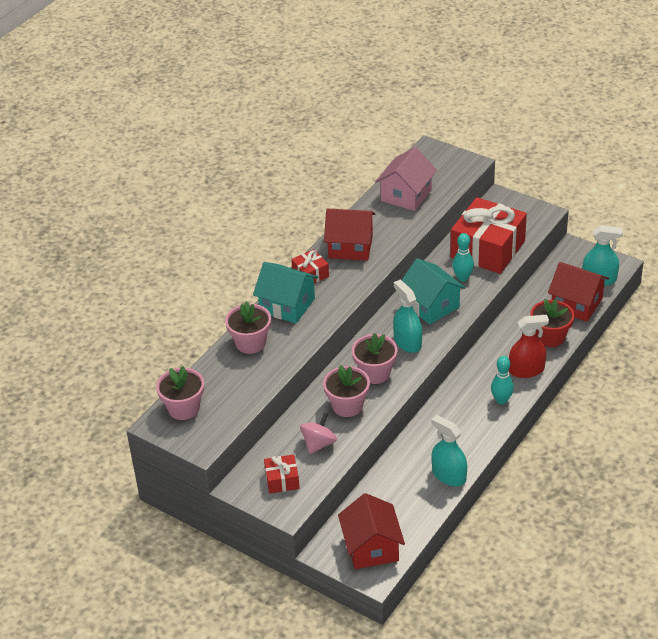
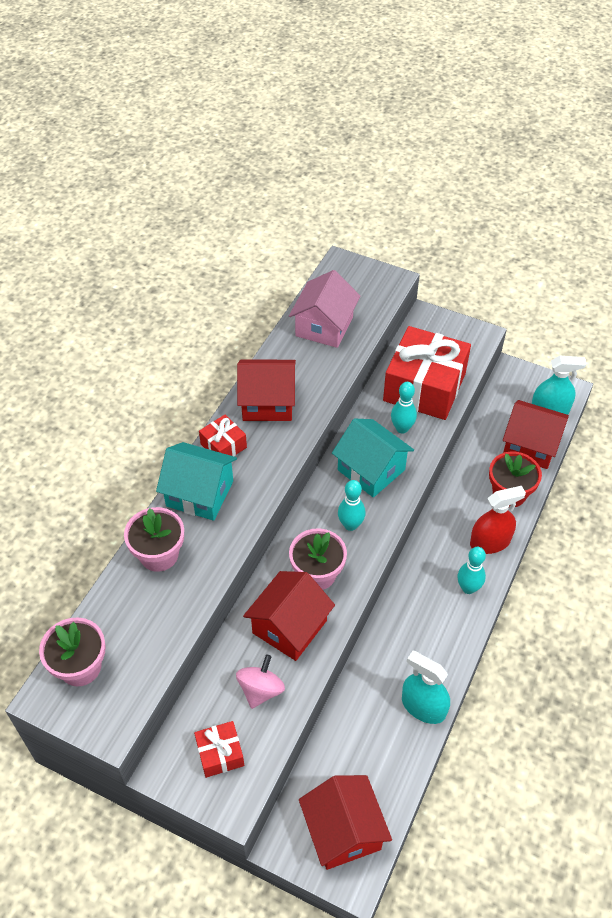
camera: 10 degrees left, 10 degrees up
(347, 405) = (289, 627): pink flower pot -> red house
(407, 342) = (350, 525): turquoise spray bottle -> turquoise bowling pin

